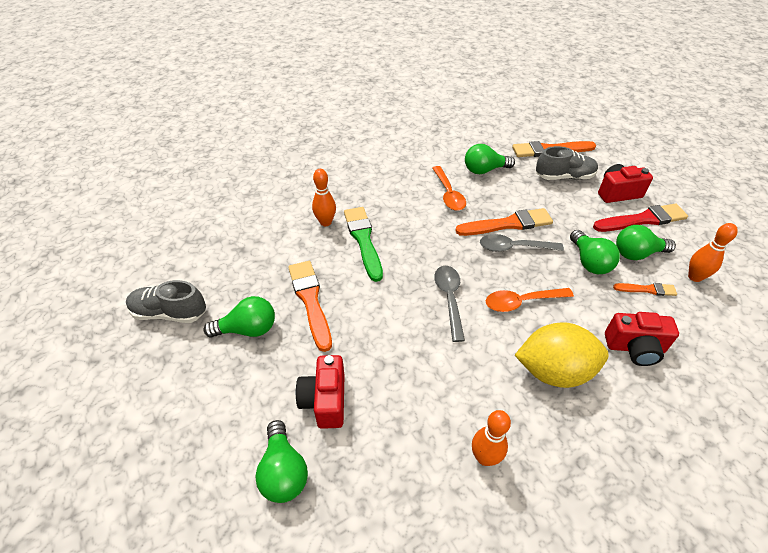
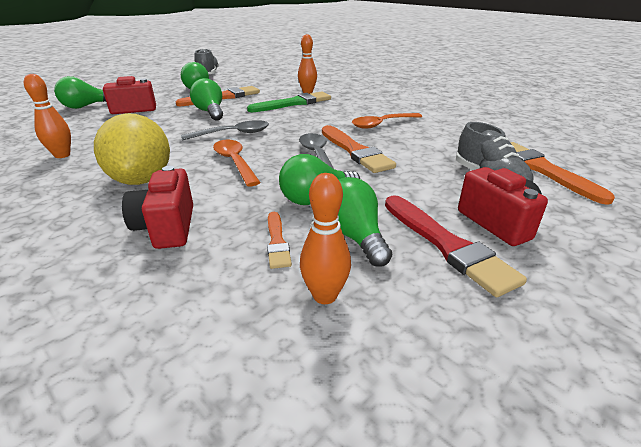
camera: 75 degrees right, 15 degrees down
(484, 170) = (443, 136): green light bulb -> green light bulb (210, 112)

